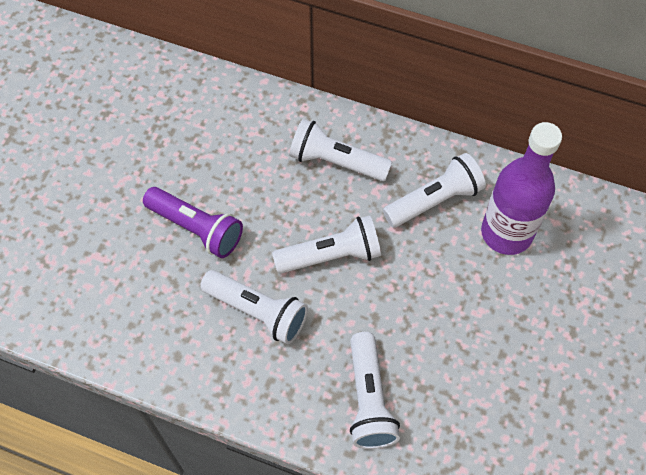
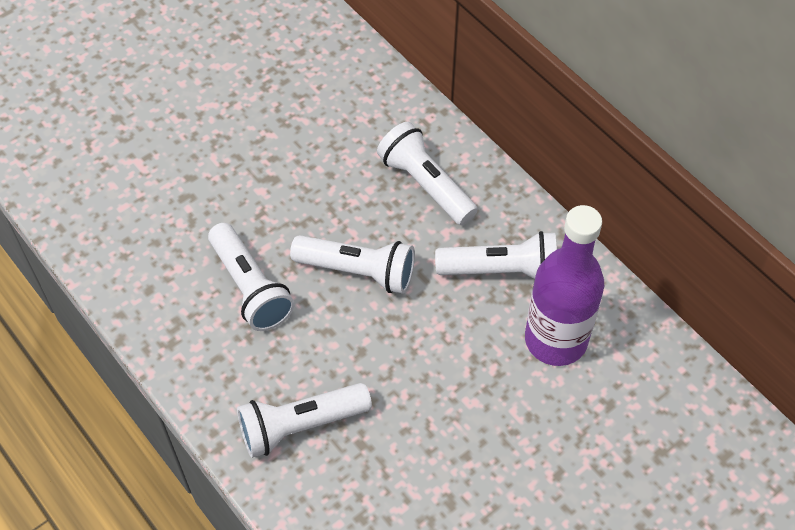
camera: 30 degrees right, 5 degrees down
(196, 228) = (246, 182): purple flashlight -> none
(369, 399) = (300, 426): white flashlight -> white flashlight turned 45 degrees clockwise

